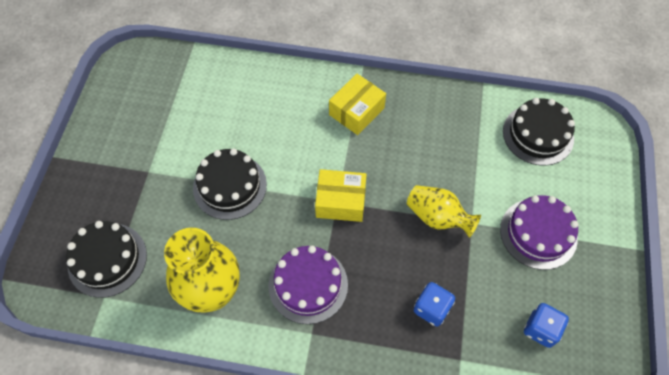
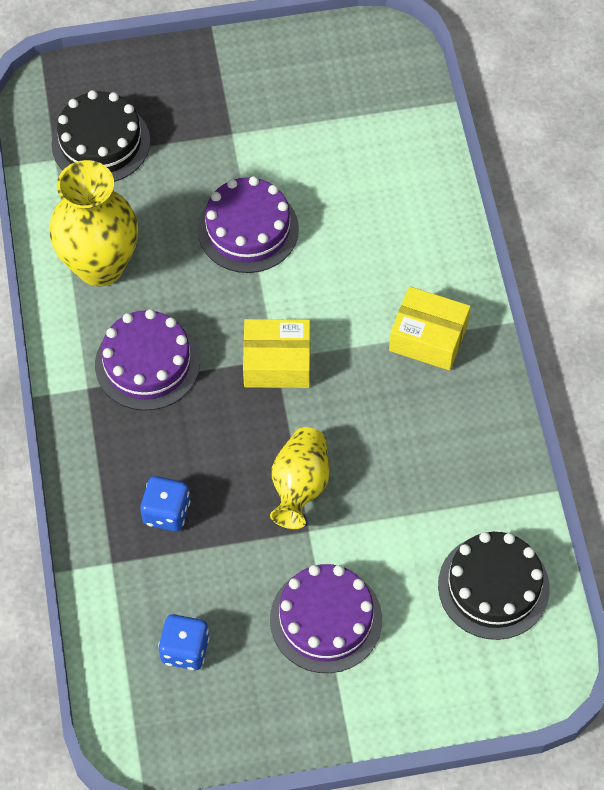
camera: 70 degrees right, 0 degrees up
(230, 186) = (248, 229): black cake -> purple cake
(340, 201) = (277, 363): yellow box -> yellow box turned 75 degrees counterclockwise

